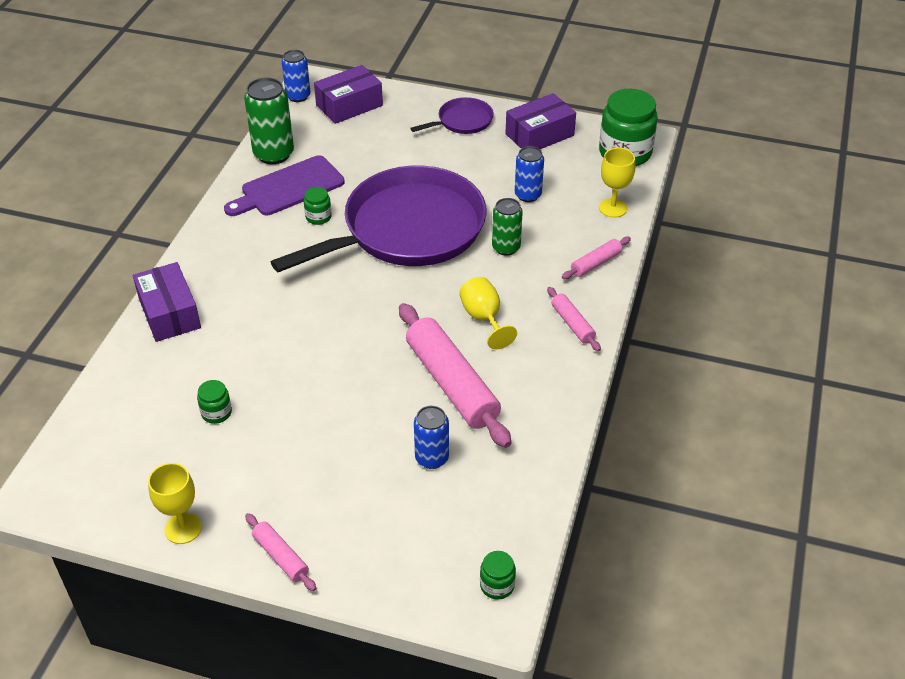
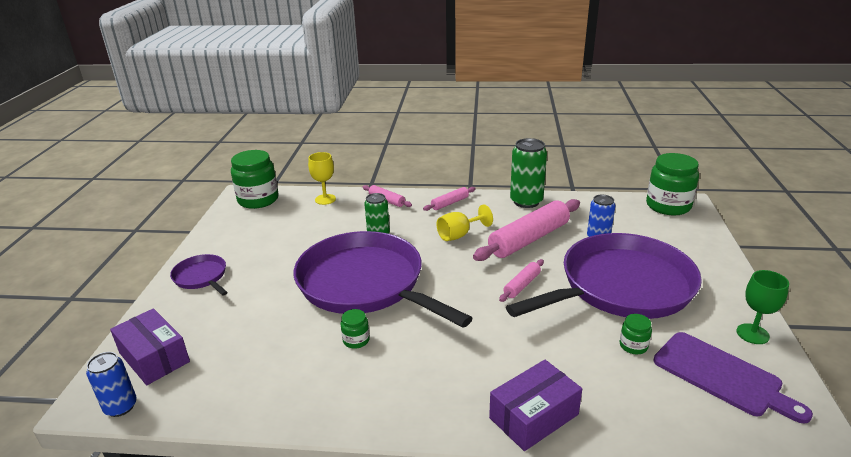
camera: 100 degrees left, 15 degrees down
(183, 528) = (752, 334): yellow goblet -> green goblet
(273, 154) = (244, 400): green can -> green can (526, 201)
(281, 556) = (727, 282): pink rolling pin -> pink rolling pin (522, 285)
(288, 188) = (310, 373): purple cutting board -> purple cutting board (722, 376)
(317, 441) = (620, 286): none -> purple pan
(497, 585) = (668, 206): green jar -> green jar, size x2.16
(528, 195) = (312, 233): blue can -> none
(539, 135) = (229, 236): purple box -> none

